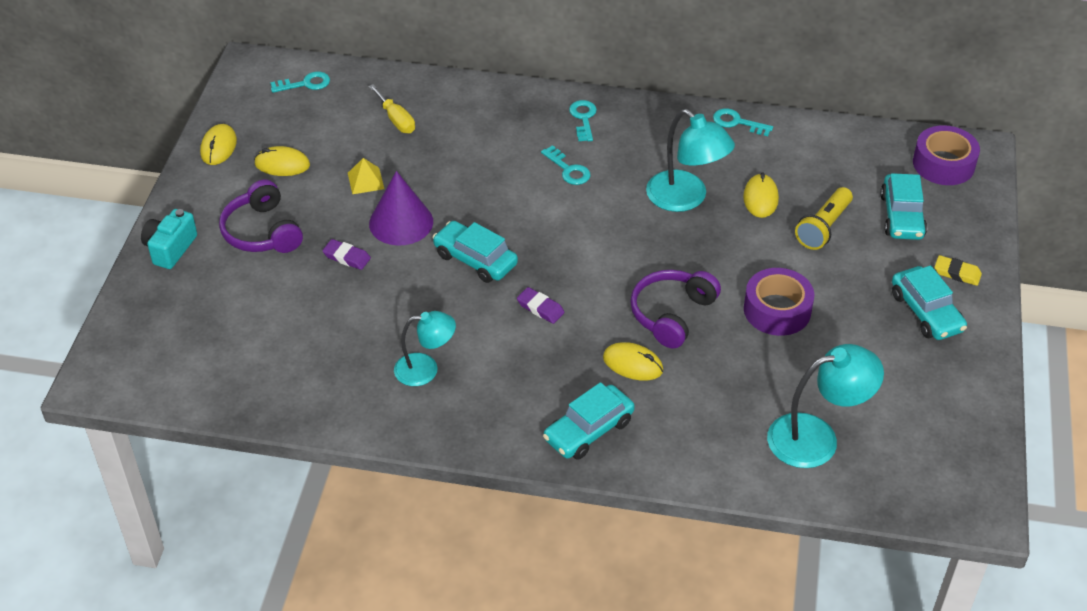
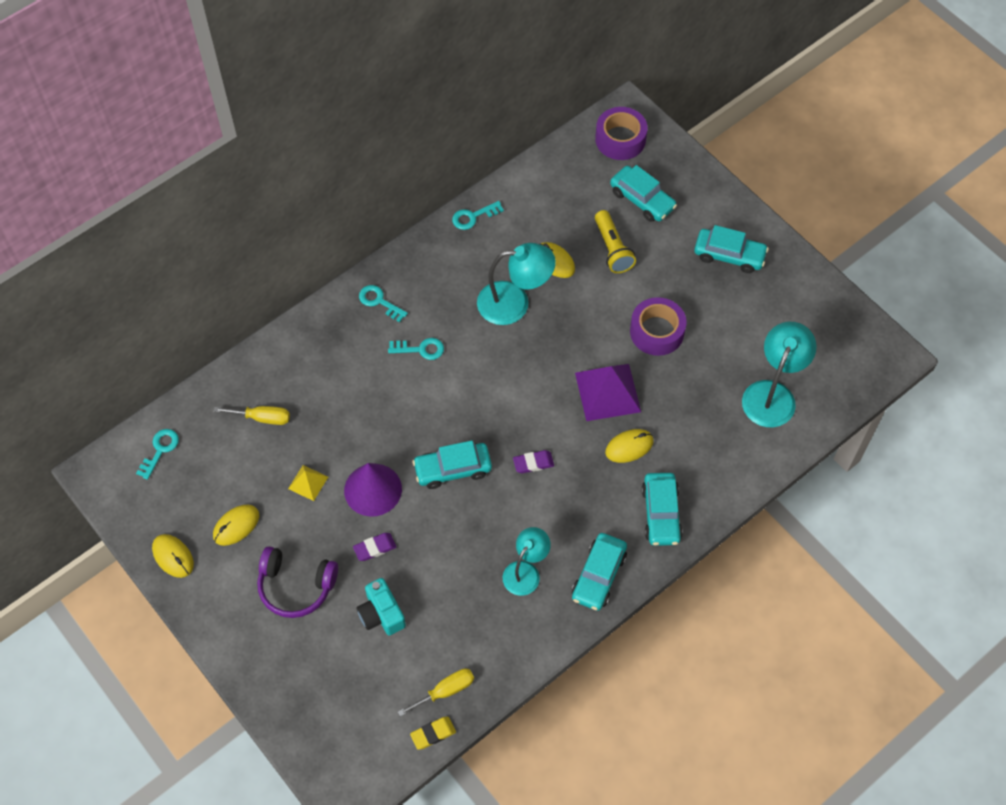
camera: 50 degrees left, 15 degrees up
(170, 248) = (254, 660): turquoise camera -> turquoise camera (381, 614)
(253, 386) = (445, 691): none -> yellow screwdriver
(475, 424) = (599, 576): none -> turquoise car
(672, 314) = (607, 392): purple headphones -> purple pyramid
(957, 273) = (714, 212): yellow eraser -> yellow eraser (433, 734)

